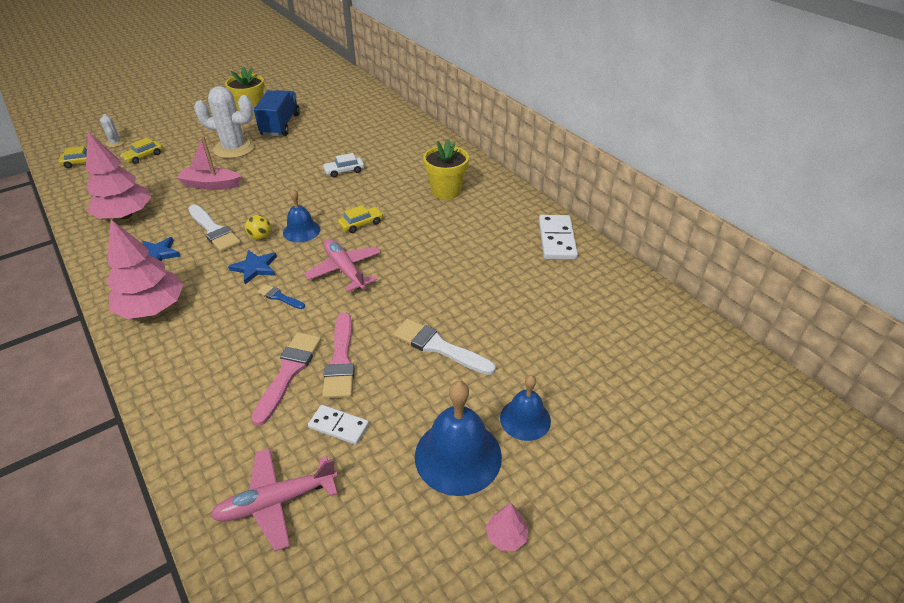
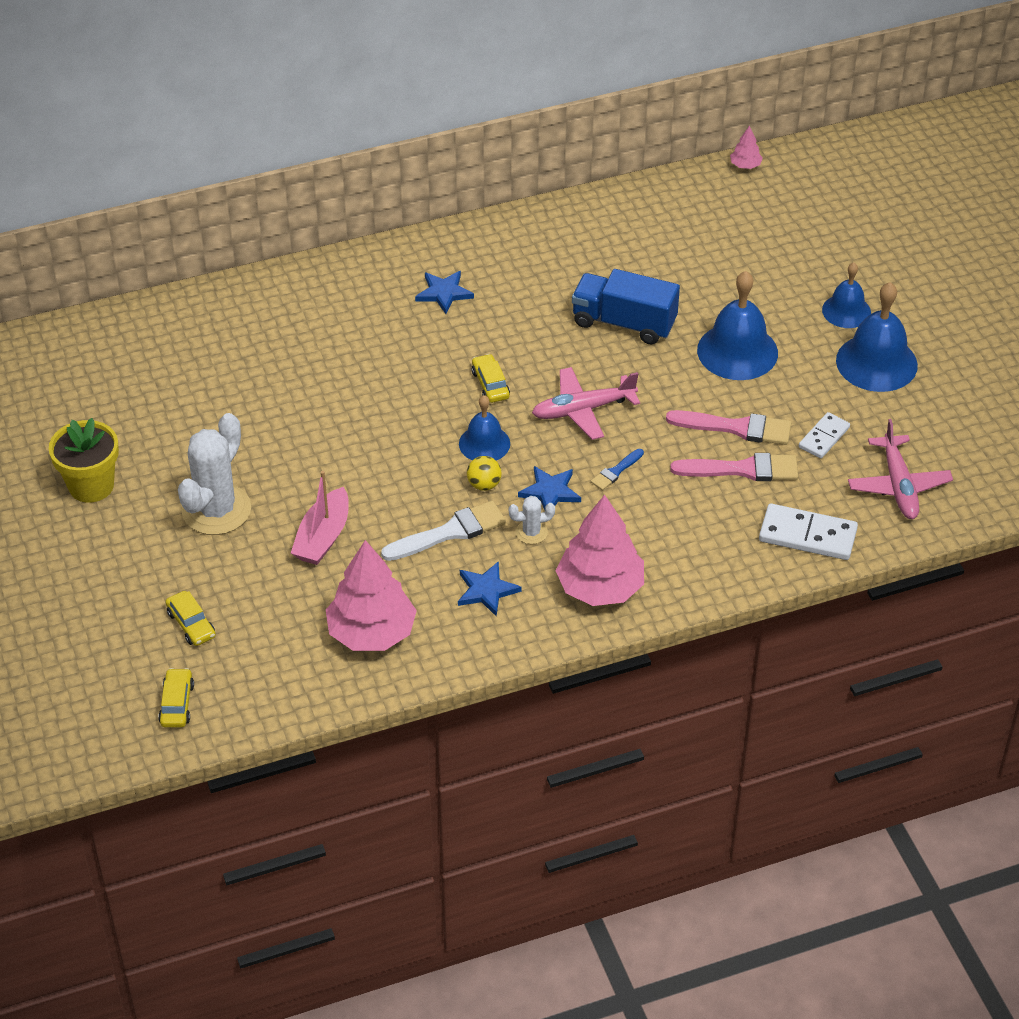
camera: 75 degrees left, 5 degrees up
(115, 143) = (120, 667): white cactus -> white cactus (531, 532)
(280, 125) = (159, 450): blue truck -> blue truck (624, 323)
(288, 372) = (742, 469): pink brush -> pink brush turned 150 degrees clockwise
(344, 171) = (346, 387): white car -> none
(438, 347) = (737, 351): white brush -> blue bell
(446, 191) = (444, 293): yellow flower pot -> blue star
(506, 536) = (959, 349): pink tree -> pink tree (745, 165)
(557, 239) = (588, 220): white domino -> white domino (807, 535)

